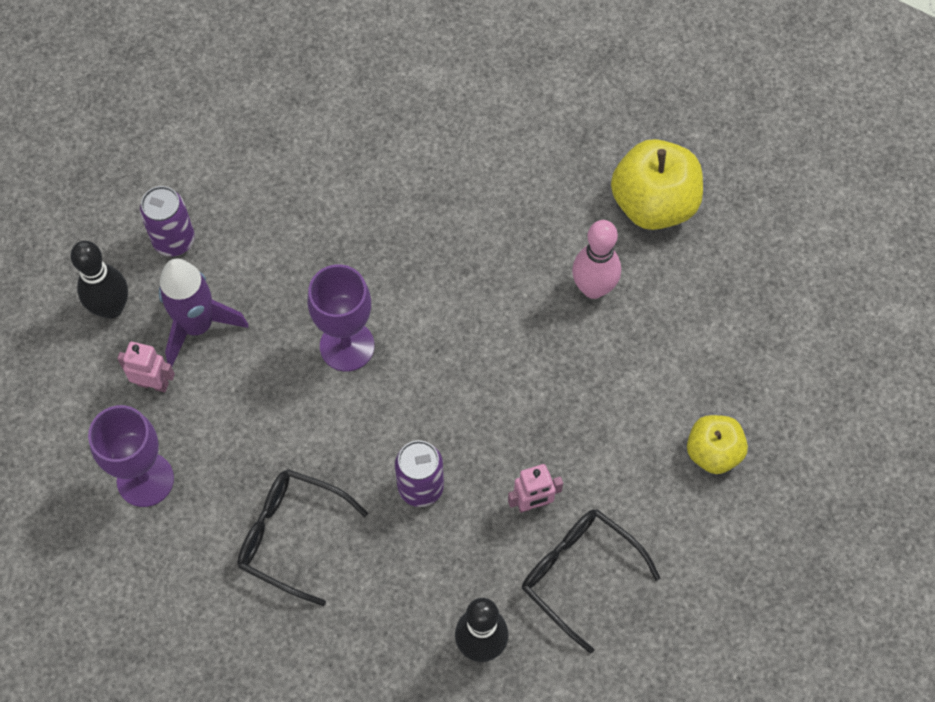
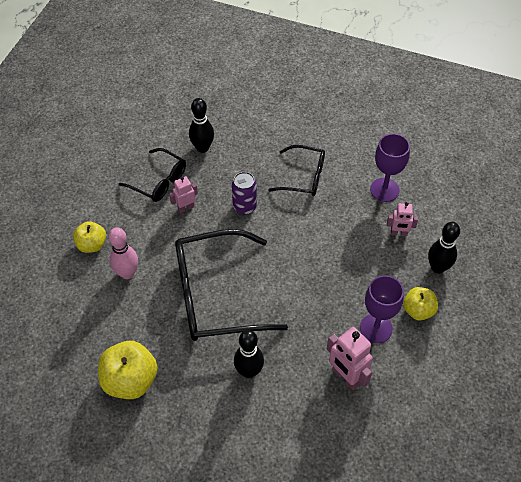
camera: 170 degrees right, 10 degrees down
(174, 240) = (418, 310): purple can -> yellow apple
(198, 326) = (386, 265): purple rocket -> none
(323, 157) = (346, 377): none -> pink robot
(347, 346) = (300, 268): purple goblet -> purple goblet (376, 328)
(469, 188) = (249, 371): none -> black bowling pin
(502, 319) = (215, 295): none -> black glasses
(593, 288) = (164, 321): pink bowling pin -> pink bowling pin (127, 273)

